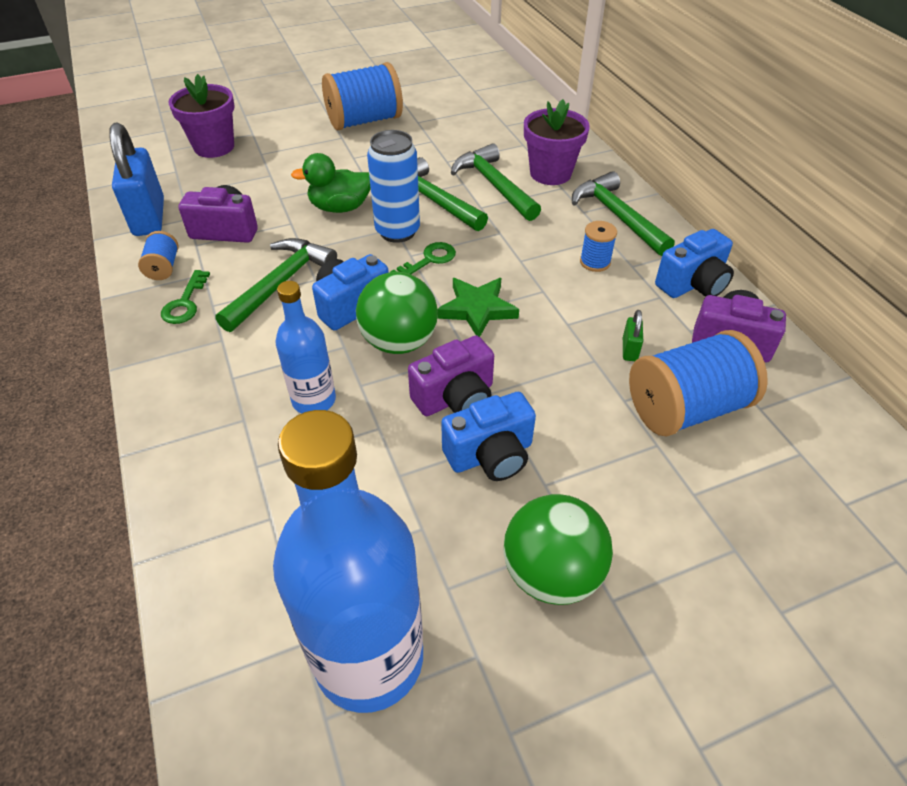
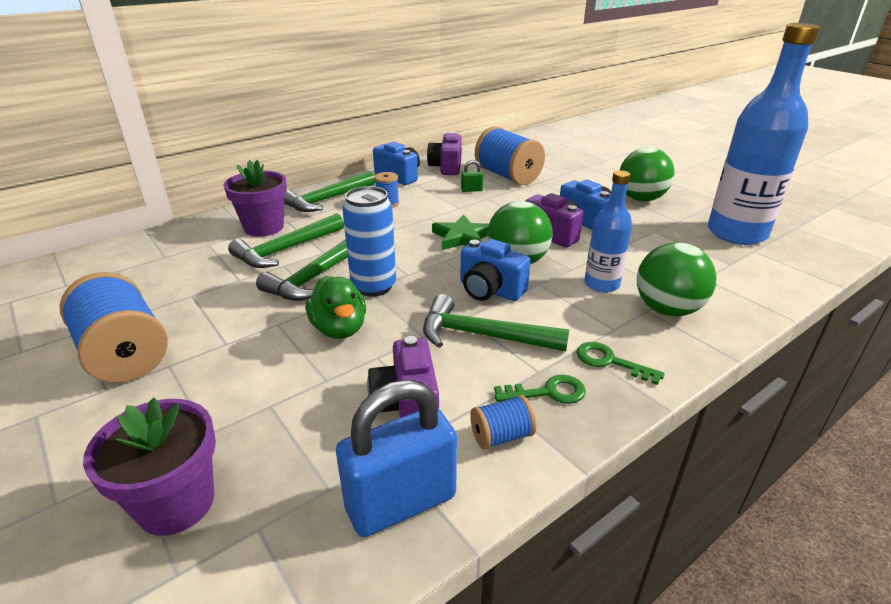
camera: 105 degrees left, 15 degrees down
(234, 439) = (667, 309): none -> green ball
(429, 260) = (411, 264): green key -> green key (610, 361)

